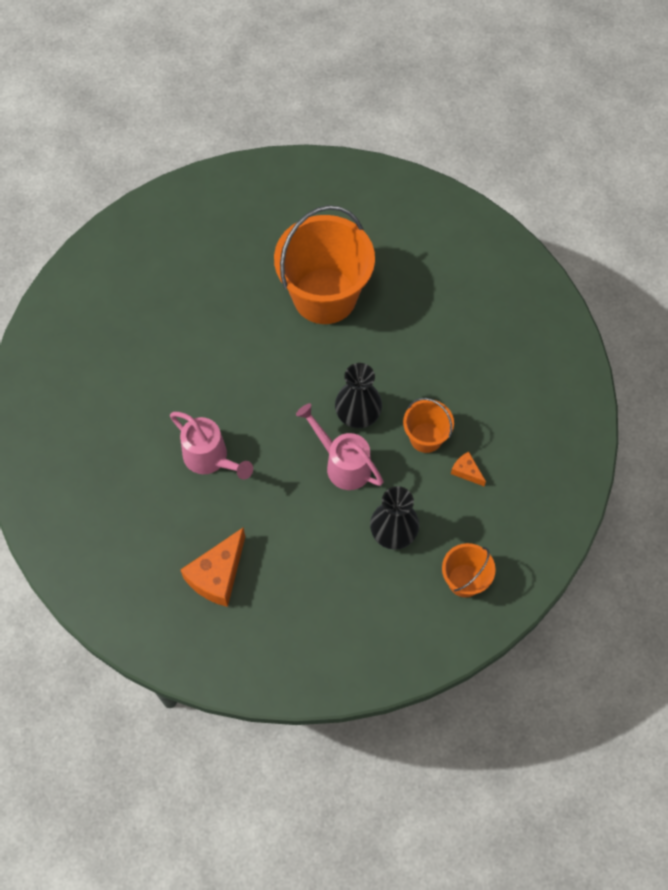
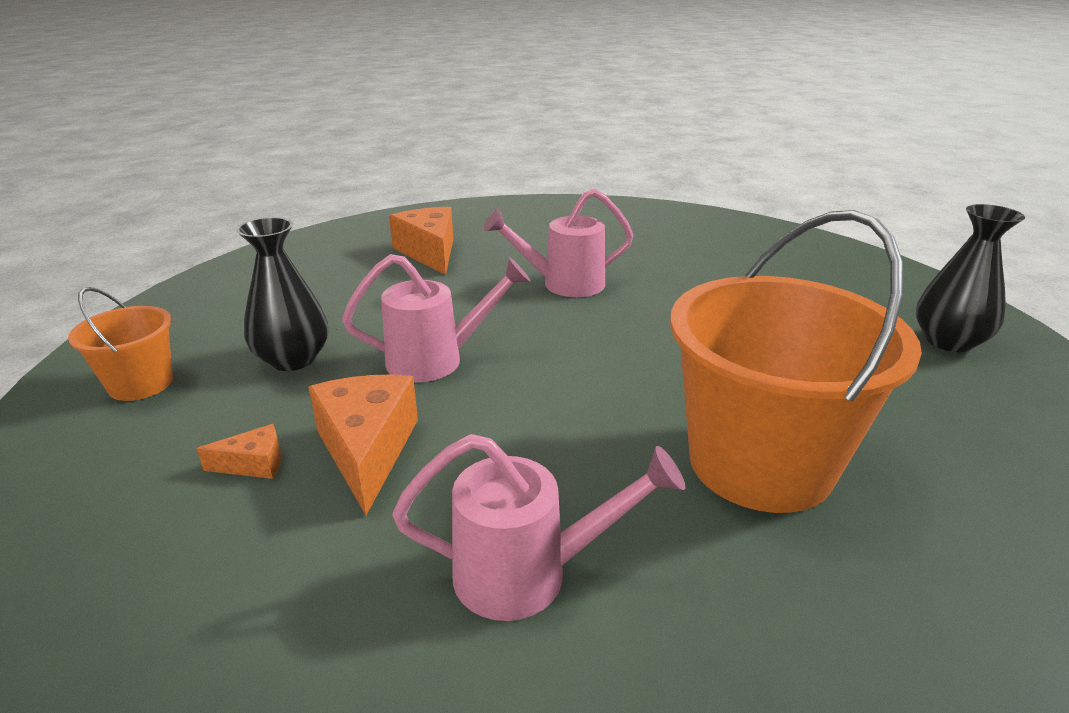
camera: 125 degrees right, 35 degrees down
(358, 413) = (493, 402): black vase -> black vase (948, 341)
(426, 437) = (367, 450): orange bucket -> orange cheese
(440, 340) = (528, 574): none -> pink watering can

